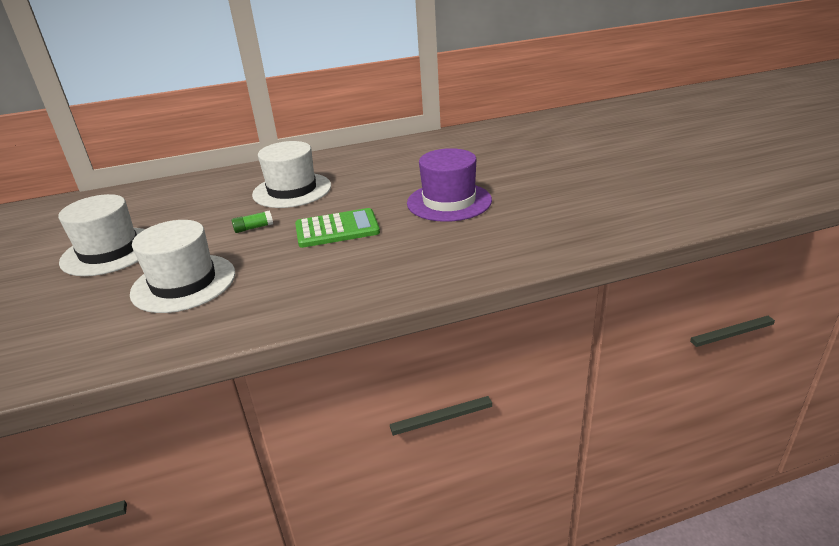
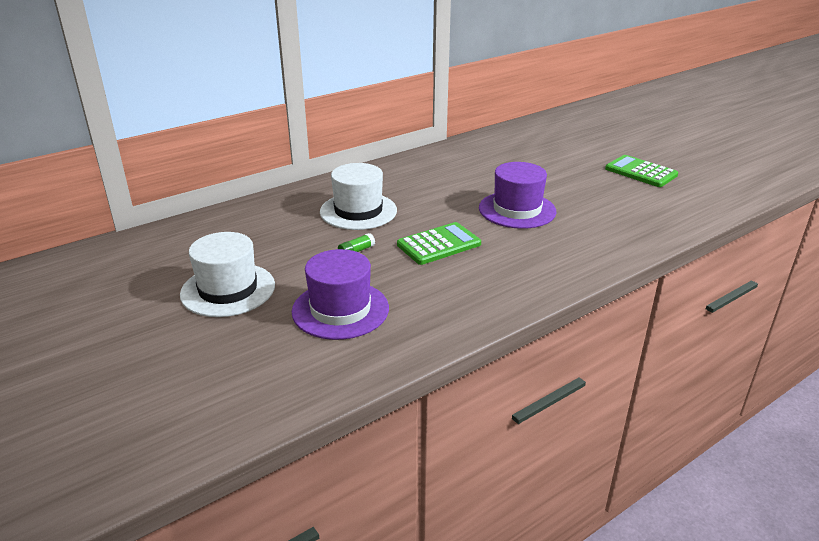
camera: 20 degrees left, 0 degrees up
(184, 283) = (340, 310): white hat -> purple hat
(624, 173) = (641, 172): none -> green calculator

